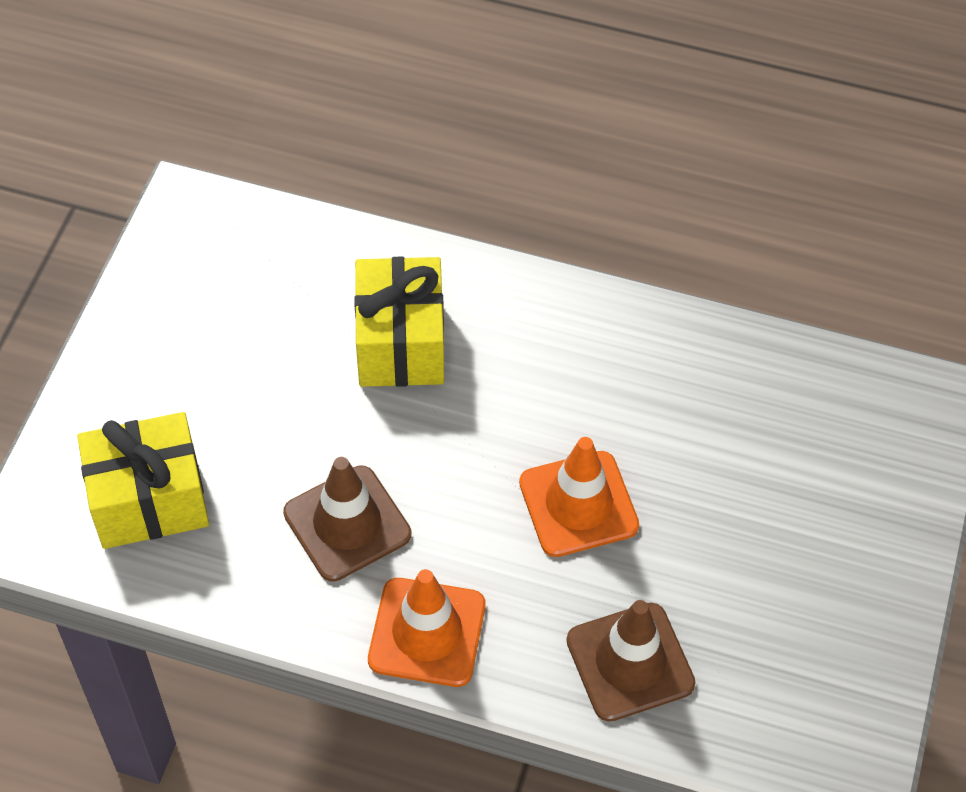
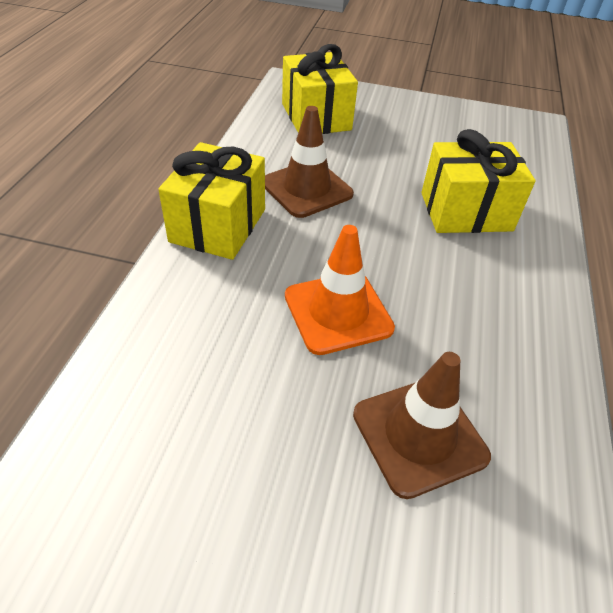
camera: 85 degrees right, 10 degrees down
(427, 632) = (218, 225): orange traffic cone -> yellow gift
(630, 662) = (178, 345): brown traffic cone -> brown traffic cone (419, 435)

